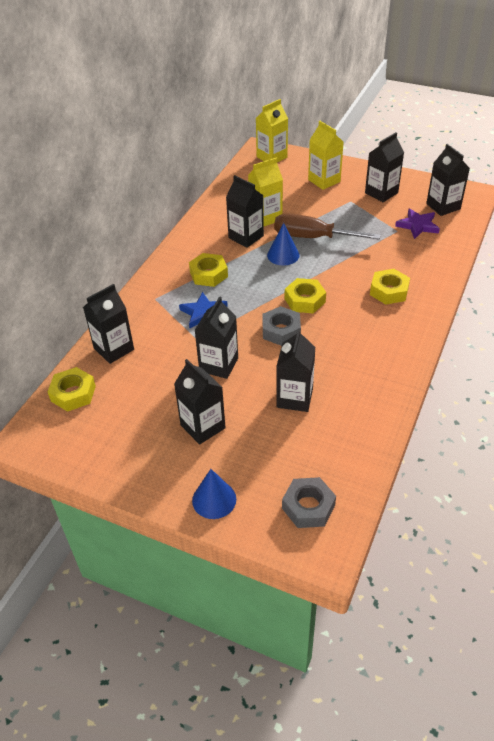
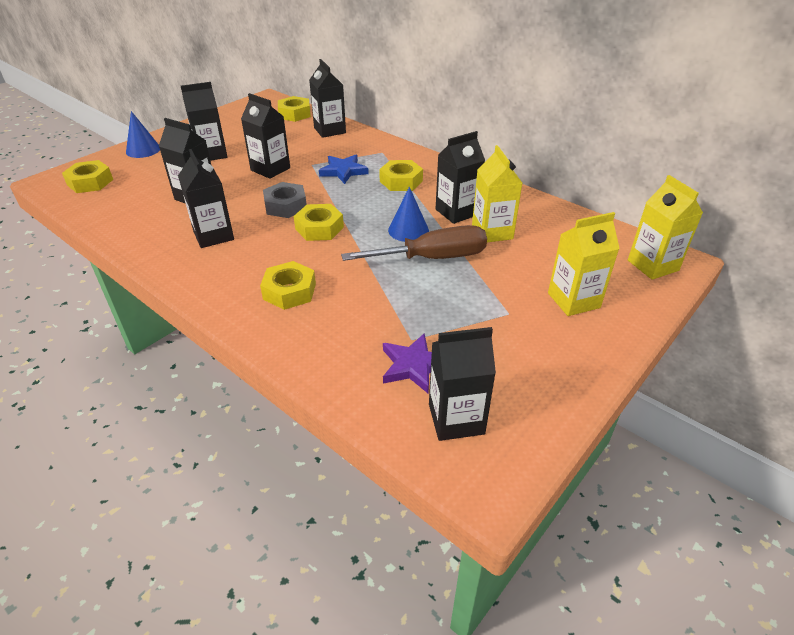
camera: 105 degrees right, 5 degrees down
(308, 507) = (90, 182): grey nut -> yellow nut
(312, 237) = (433, 258): brown screwdriver -> brown screwdriver turned 45 degrees clockwise
(381, 193) = (522, 353): black carton -> black carton (213, 235)

